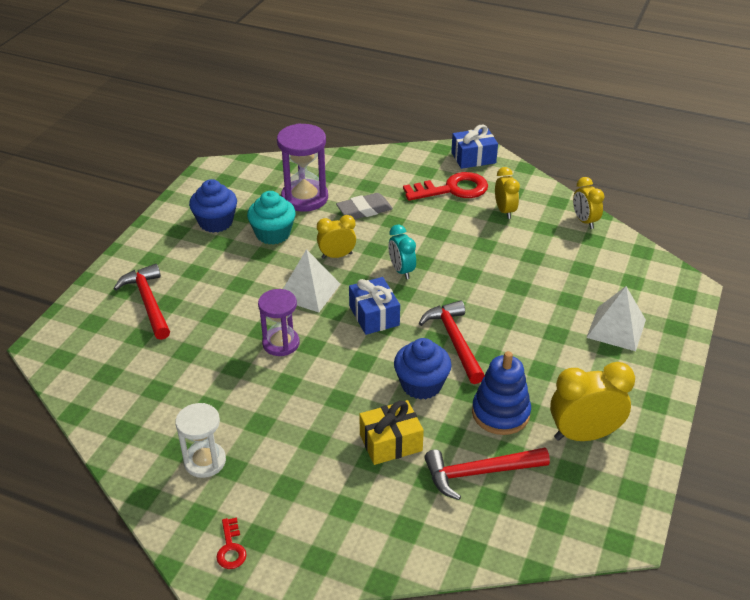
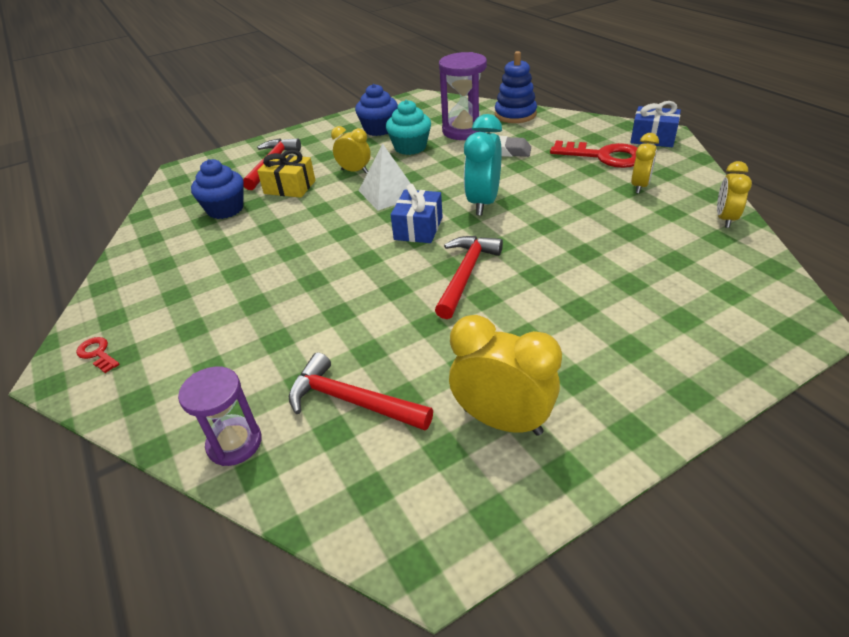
camera: 40 degrees right, 0 degrees up
(205, 461) = (166, 281): white hourglass -> none
(231, 548) = (97, 353): red key -> red key turned 105 degrees clockwise
(281, 343) = (322, 222): purple hourglass -> purple hourglass (234, 443)
(337, 256) = (441, 176): yellow clock -> yellow clock (354, 171)
(391, 442) = (309, 333): yellow gift -> yellow gift (290, 187)
(401, 270) = (483, 203): turquoise clock -> turquoise clock, size x1.62
(421, 385) = (392, 298): blue cupcake -> blue cupcake (225, 209)
(500, 413) = (437, 356): blue stacking toy -> blue stacking toy (515, 115)
(616, 328) = (659, 330): white pyramid -> none

